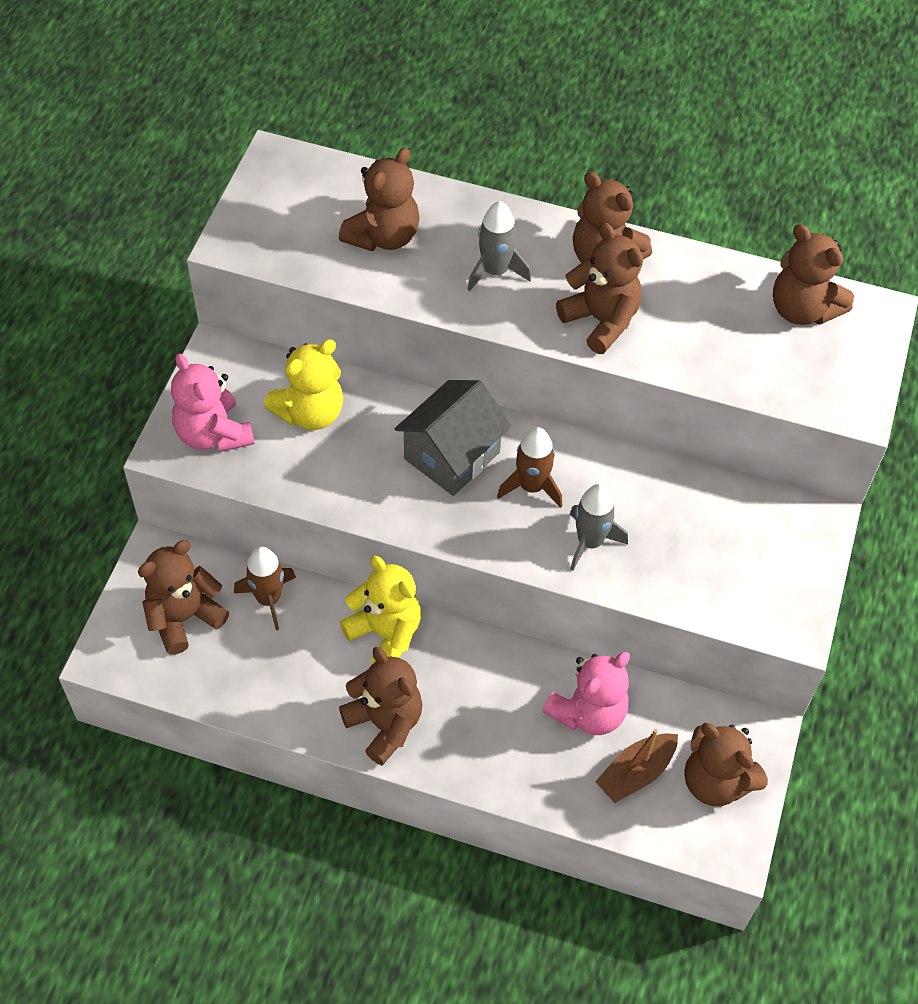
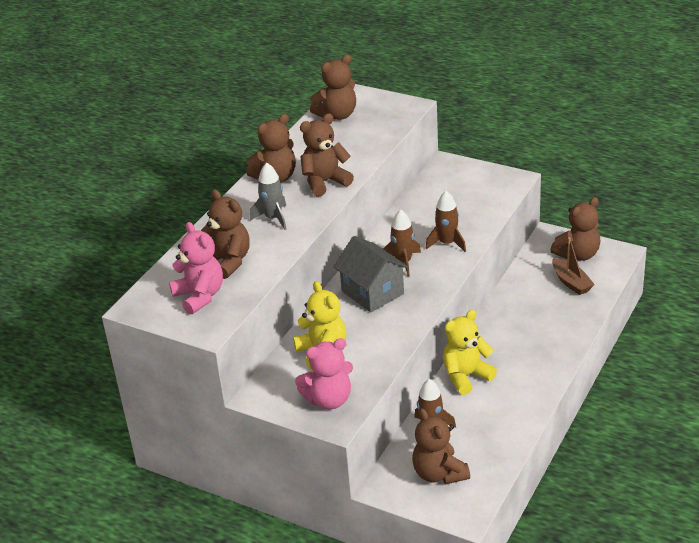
camera: 75 degrees left, 20 degrees down
(385, 724) = (531, 380): brown teddy bear -> none
(588, 712) = (530, 296): pink teddy bear -> pink teddy bear (200, 296)
(590, 542) = (447, 243): grey rocket -> brown rocket

